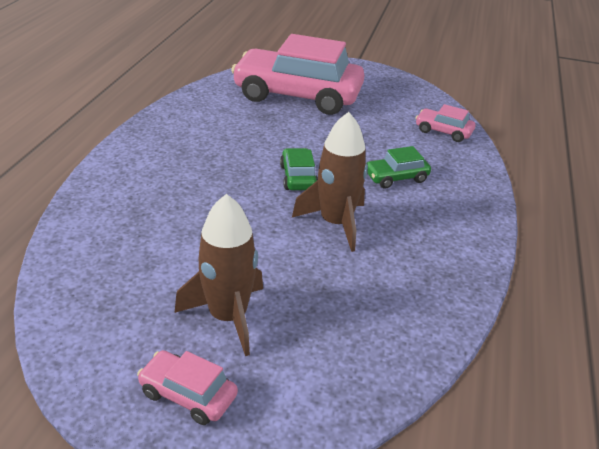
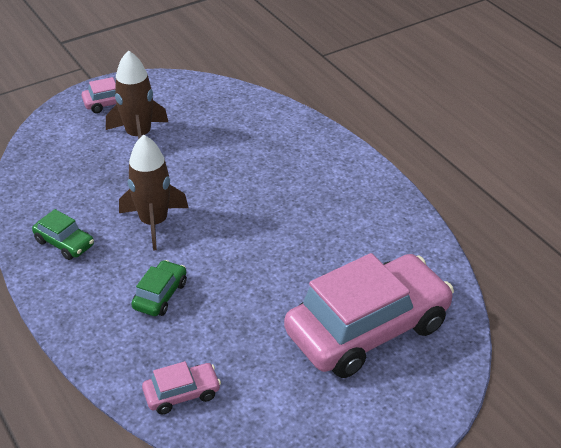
camera: 135 degrees right, 5 degrees up
(298, 177) = (227, 238): green car -> green car (64, 243)

